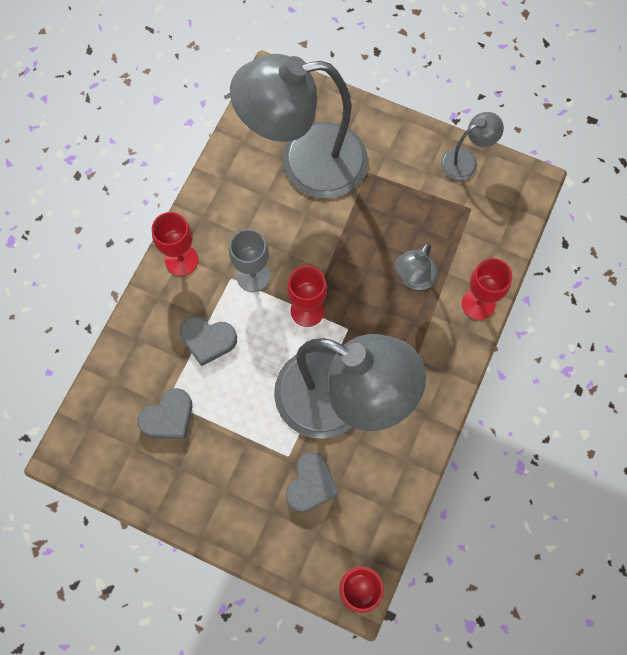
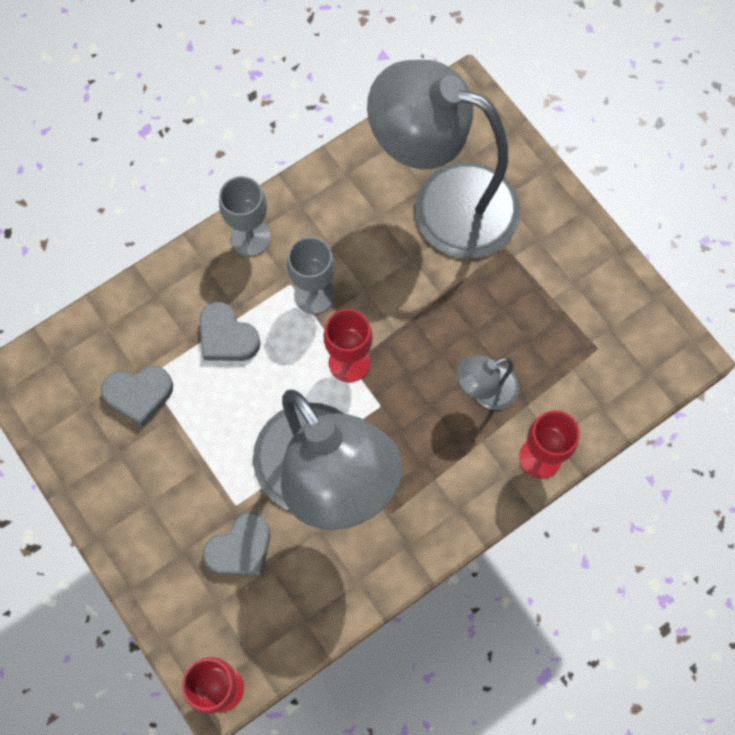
camera: 30 degrees right, 0 degrees up
(181, 260) = (250, 237): red goblet -> grey goblet
(465, 160) = (624, 292): grey lamp -> none

